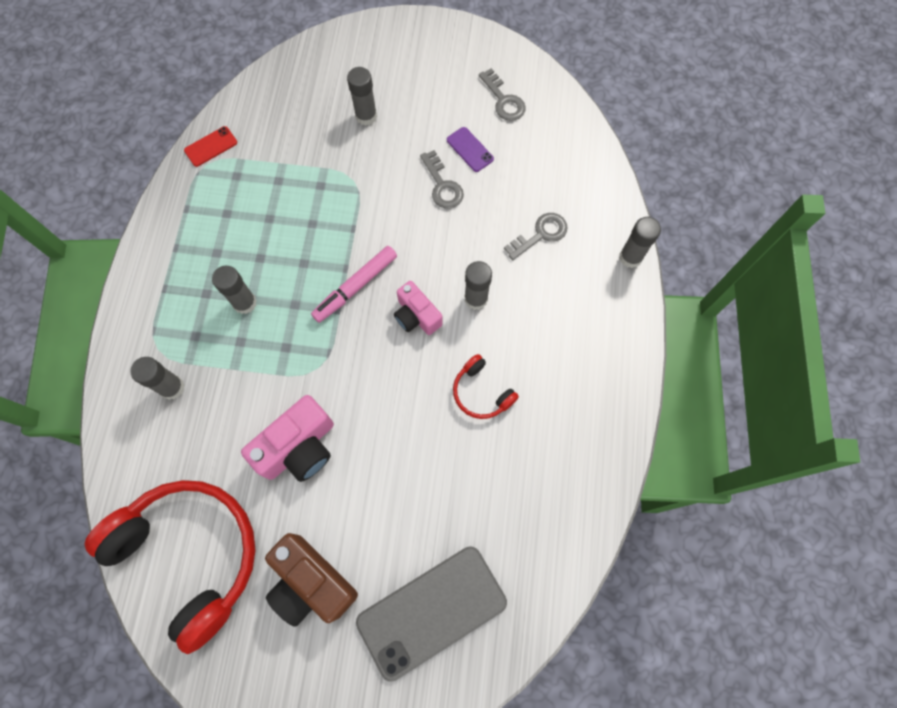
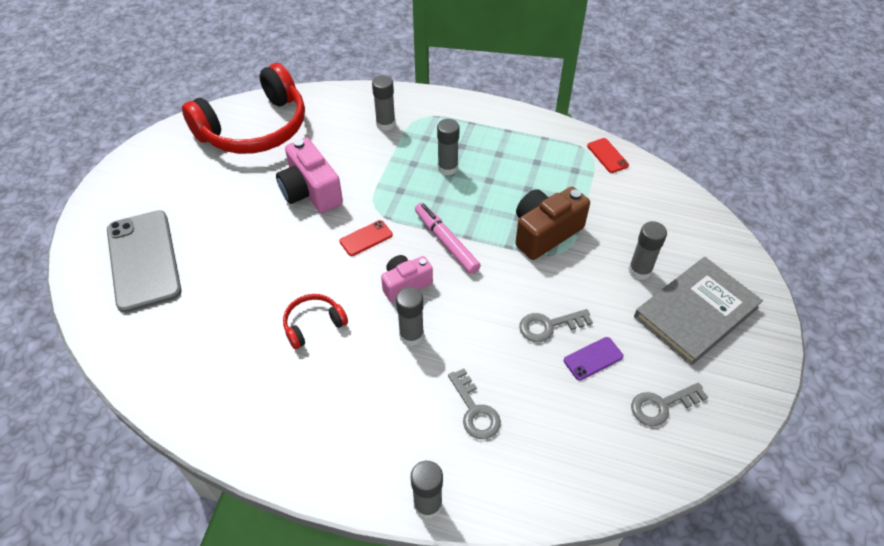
camera: 100 degrees right, 20 degrees down
(311, 582) = (203, 190): brown camera -> brown camera (545, 233)
(362, 368) = (366, 238): none -> red phone
(406, 75) = (695, 312): none -> grey book

